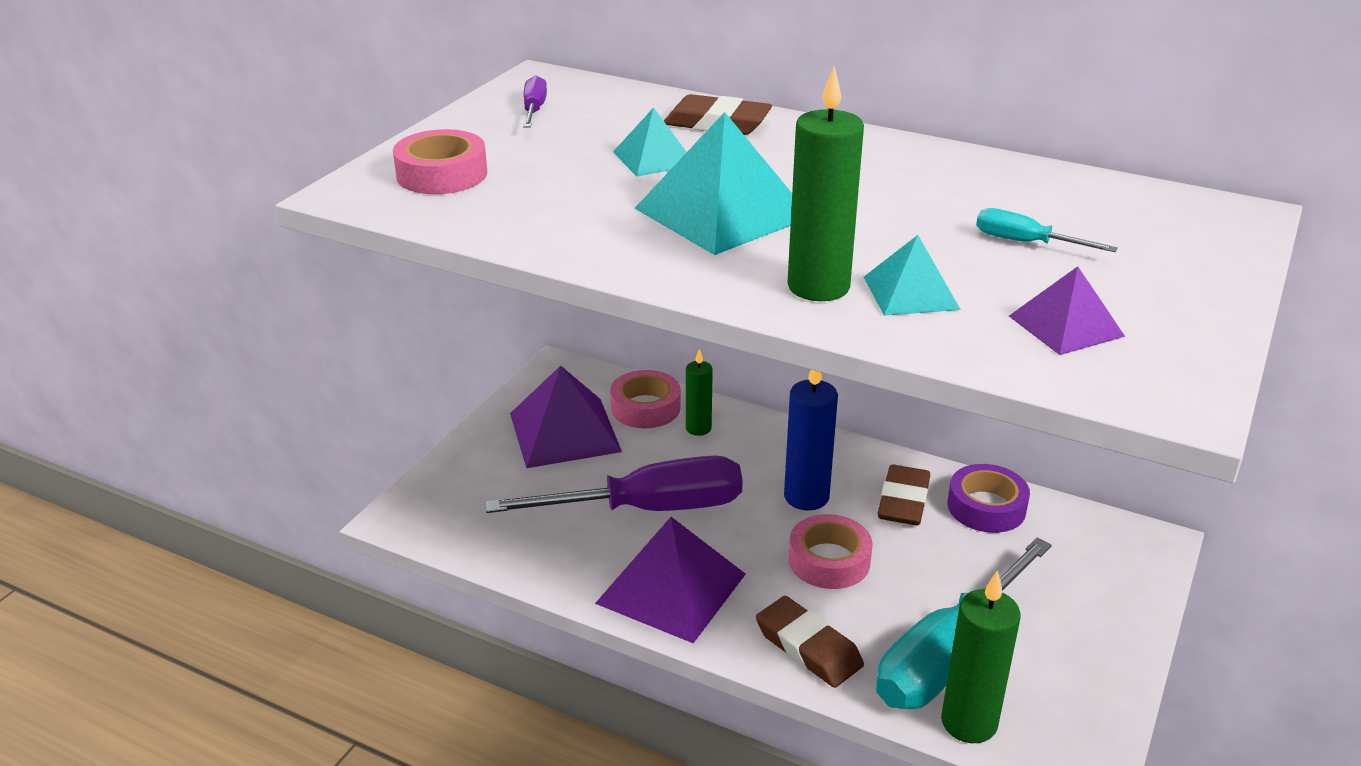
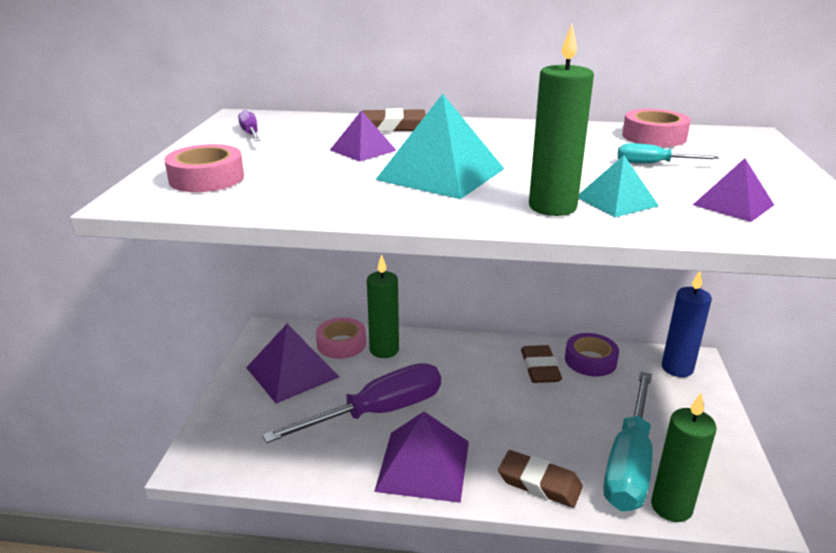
camera: 20 degrees left, 5 degrees down
(654, 158) = (363, 150): turquoise pyramid -> purple pyramid
(698, 428) = (384, 350): green candle -> green candle, size x1.62
(806, 497) = (478, 379): blue candle -> blue candle (677, 368)
(829, 560) = (517, 418): pink tape -> pink tape (654, 137)

